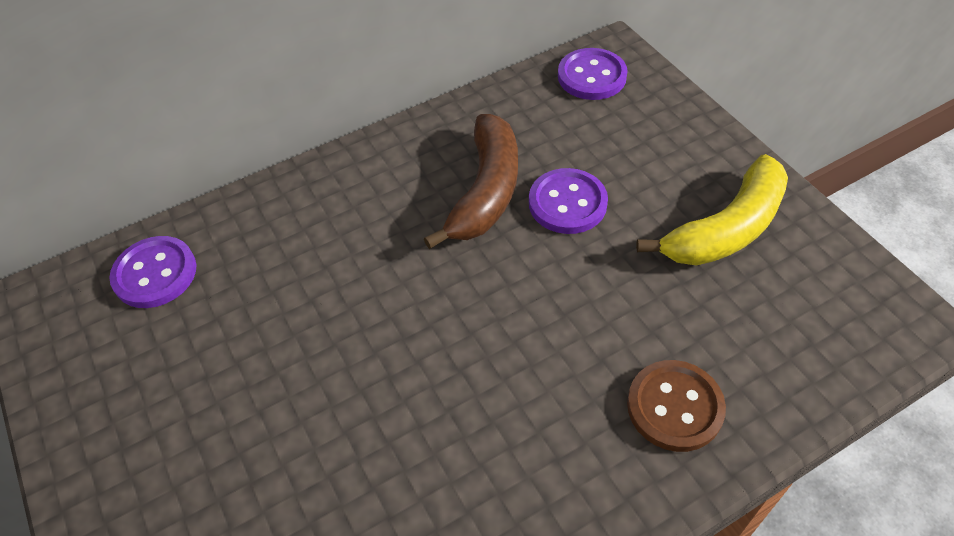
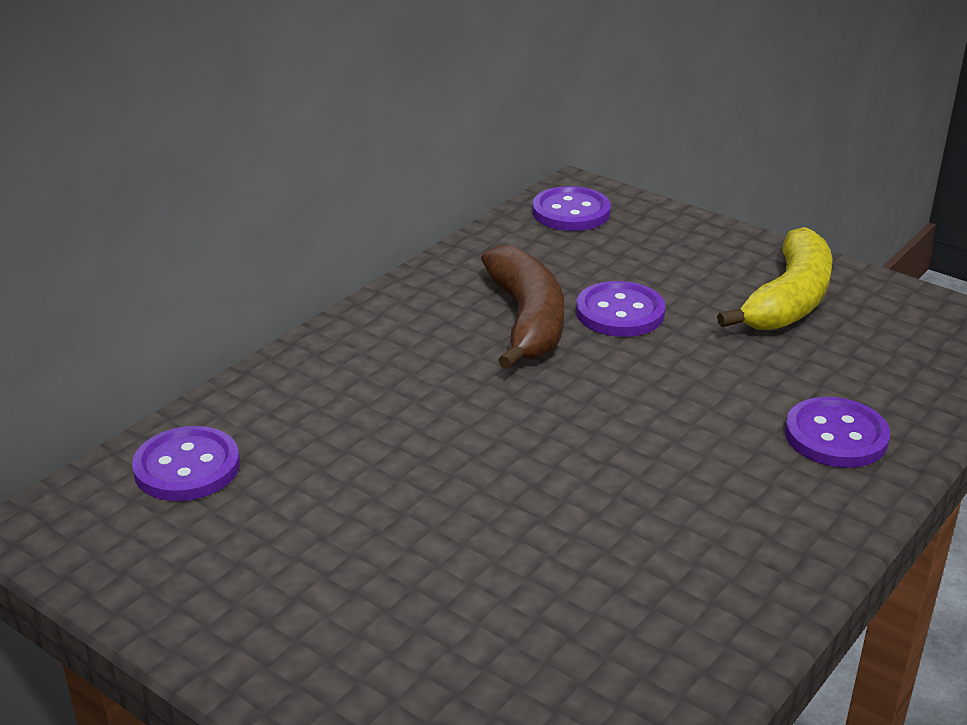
camera: 25 degrees left, 20 degrees down
(674, 407) = (836, 436): brown button -> purple button

